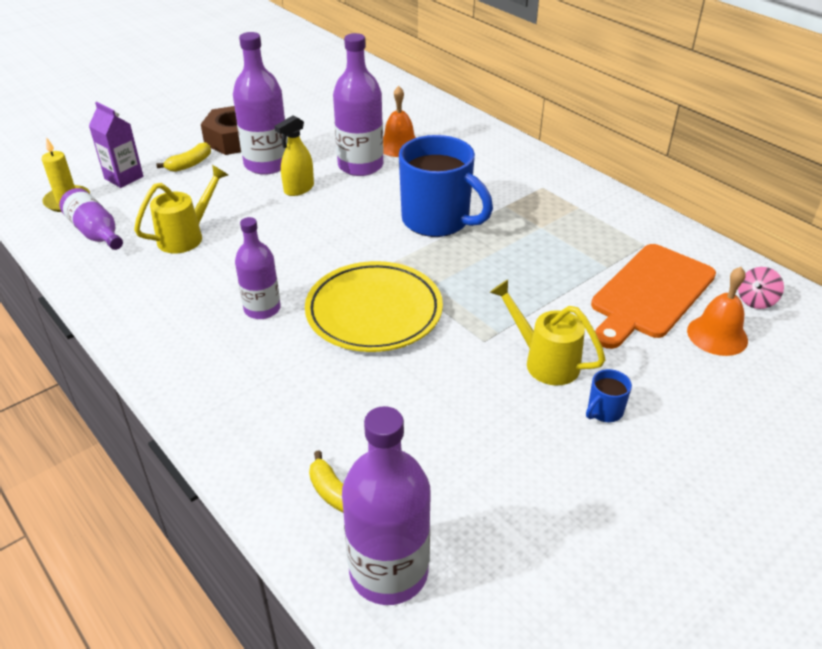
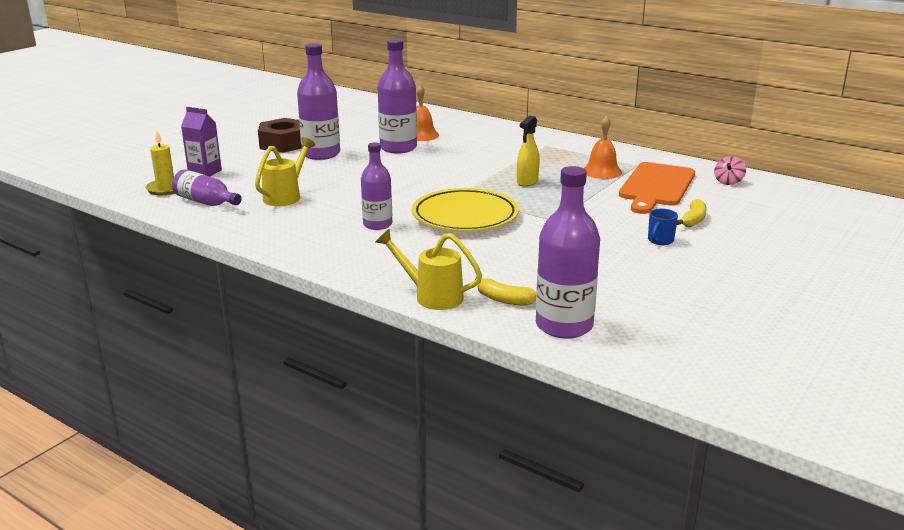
camera: 15 degrees left, 15 degrees down
(190, 164) = (256, 160): yellow banana -> yellow banana (693, 220)
(299, 189) = (358, 164): yellow spray bottle -> yellow spray bottle (527, 182)
(437, 221) = (479, 169): blue mug -> none
(544, 361) = (604, 224): yellow watering can -> yellow watering can (432, 296)
(717, 335) = (712, 199): orange bell -> orange bell (602, 171)

